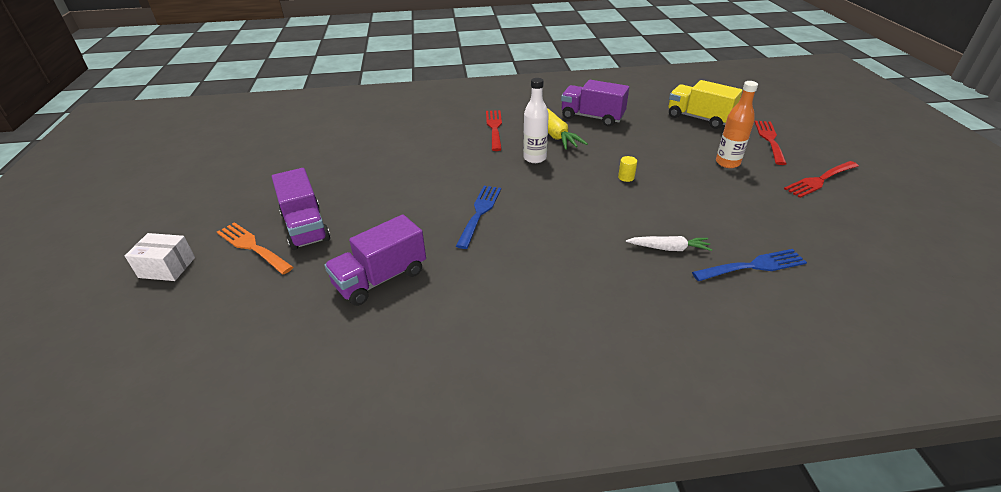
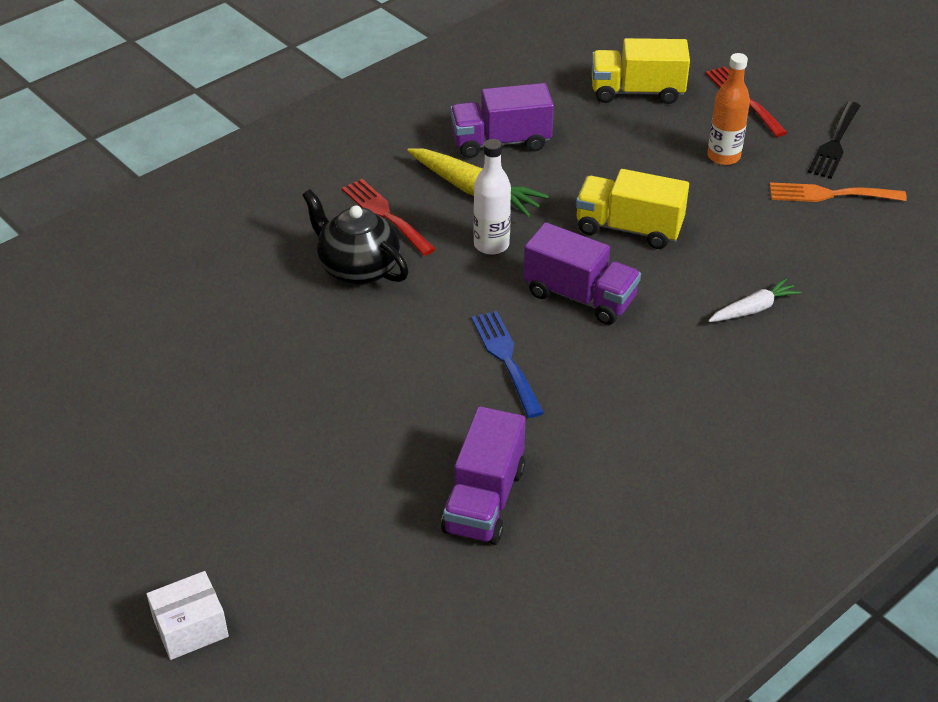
camera: 35 degrees left, 5 degrees up
(252, 246) = (269, 544): orange fork -> orange fork (830, 194)
(305, 227) = (305, 484): purple truck -> purple truck (579, 296)
(453, 145) = (357, 268): none -> black teapot
(626, 177) = (629, 228): yellow cylinder -> yellow truck
(753, 266) = (847, 292): blue fork -> none
(819, 180) = (834, 143): red fork -> black fork

